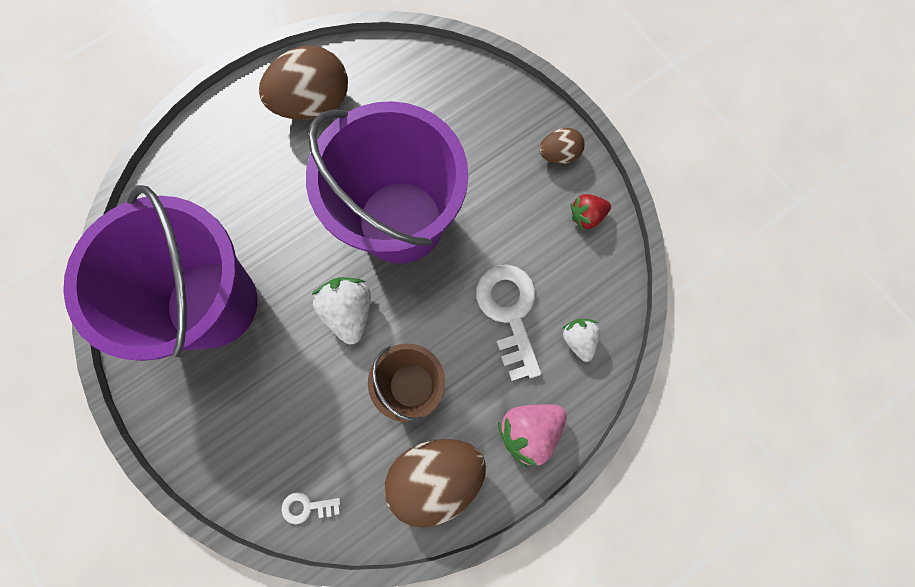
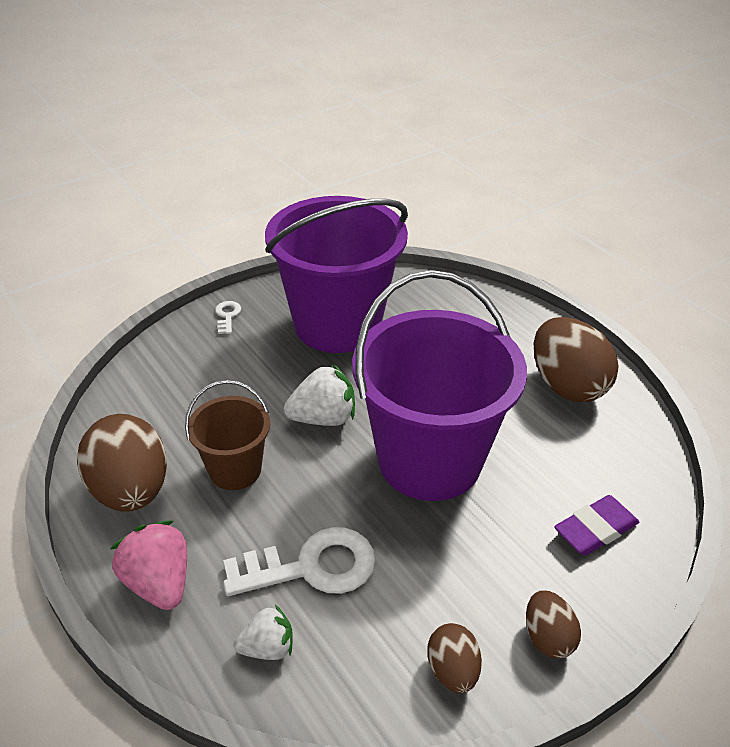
camera: 90 degrees right, 35 degrees down
(307, 507) = (131, 392): white key -> white key (227, 316)
(468, 109) = (595, 529): none -> purple eraser
(586, 216) = (452, 670): red strawberry -> brown egg

